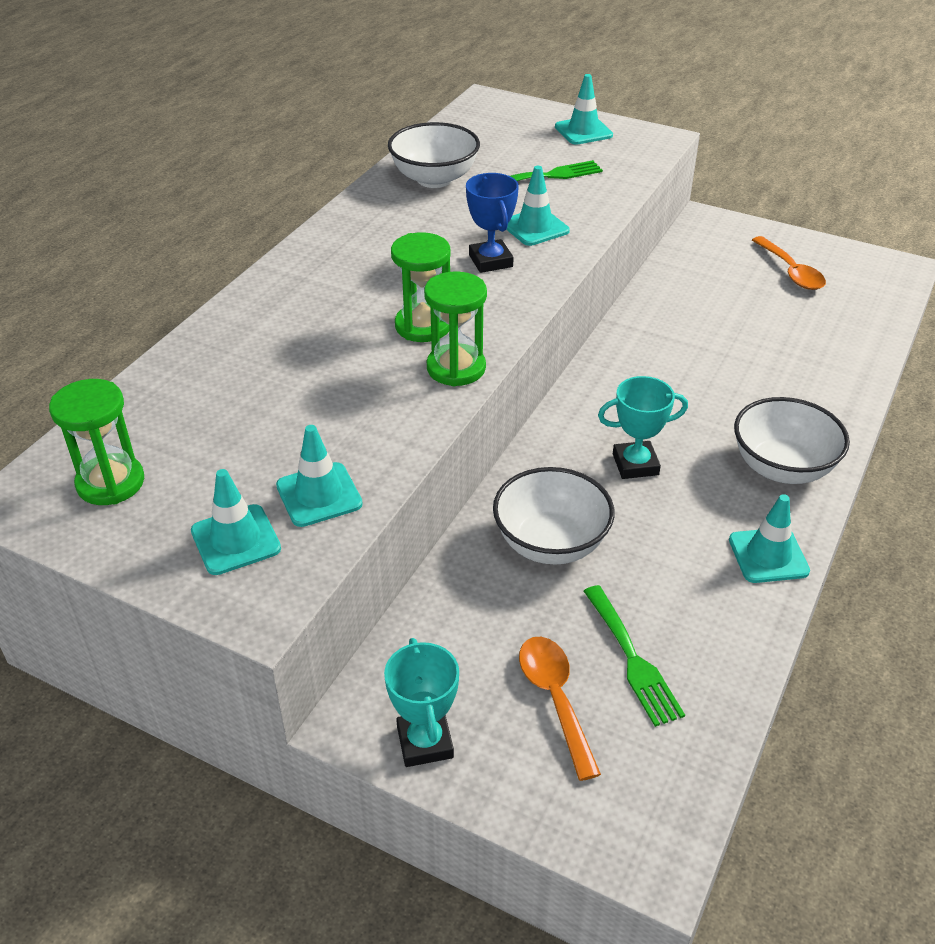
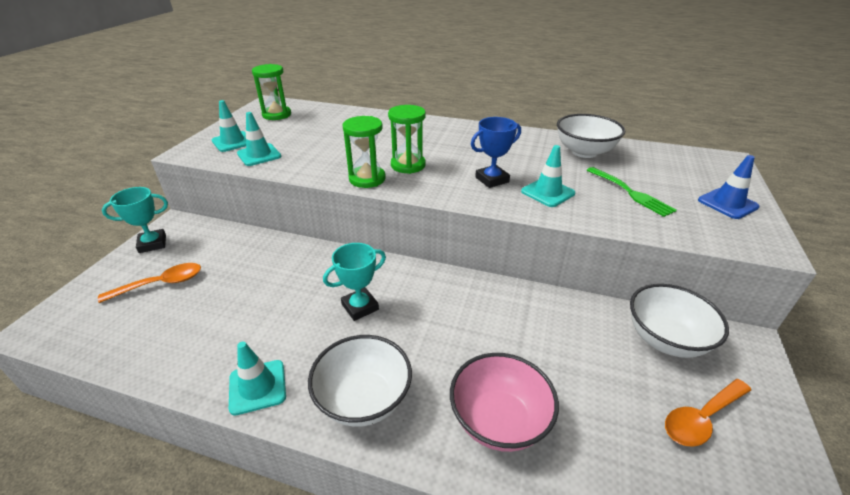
camera: 80 degrees right, 5 degrees down
(551, 543) = (283, 273): white bowl -> white bowl (665, 339)
(583, 131) = (727, 203): turquoise traffic cone -> blue traffic cone
(633, 659) = (178, 314): green fork -> none
(635, 464) = (360, 307): turquoise trophy -> turquoise trophy turned 75 degrees clockwise
(801, 380) = (499, 421): none -> pink bowl

